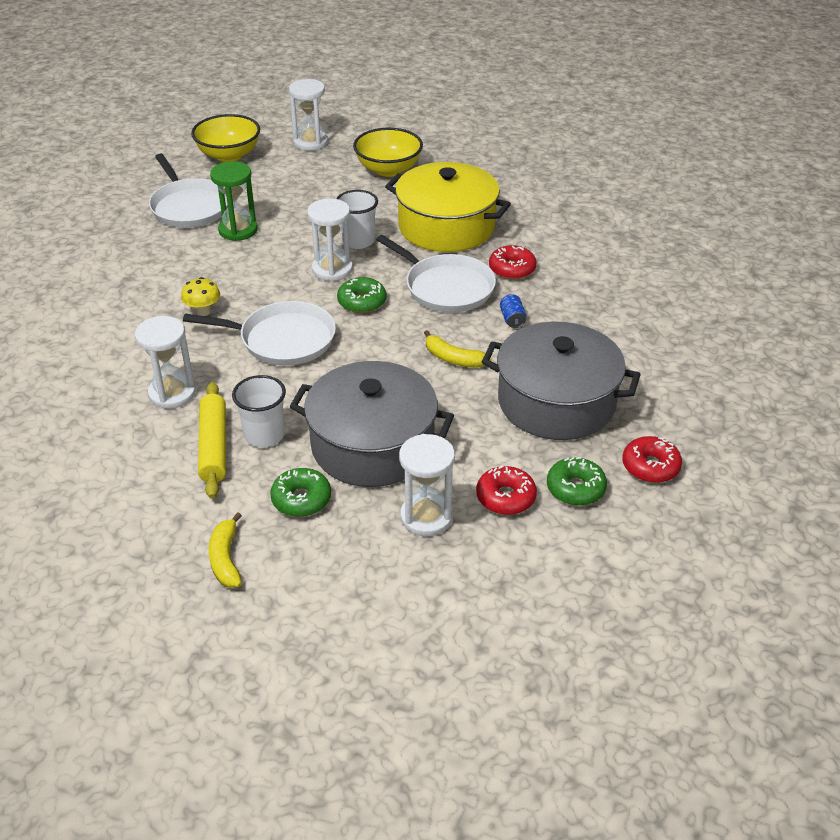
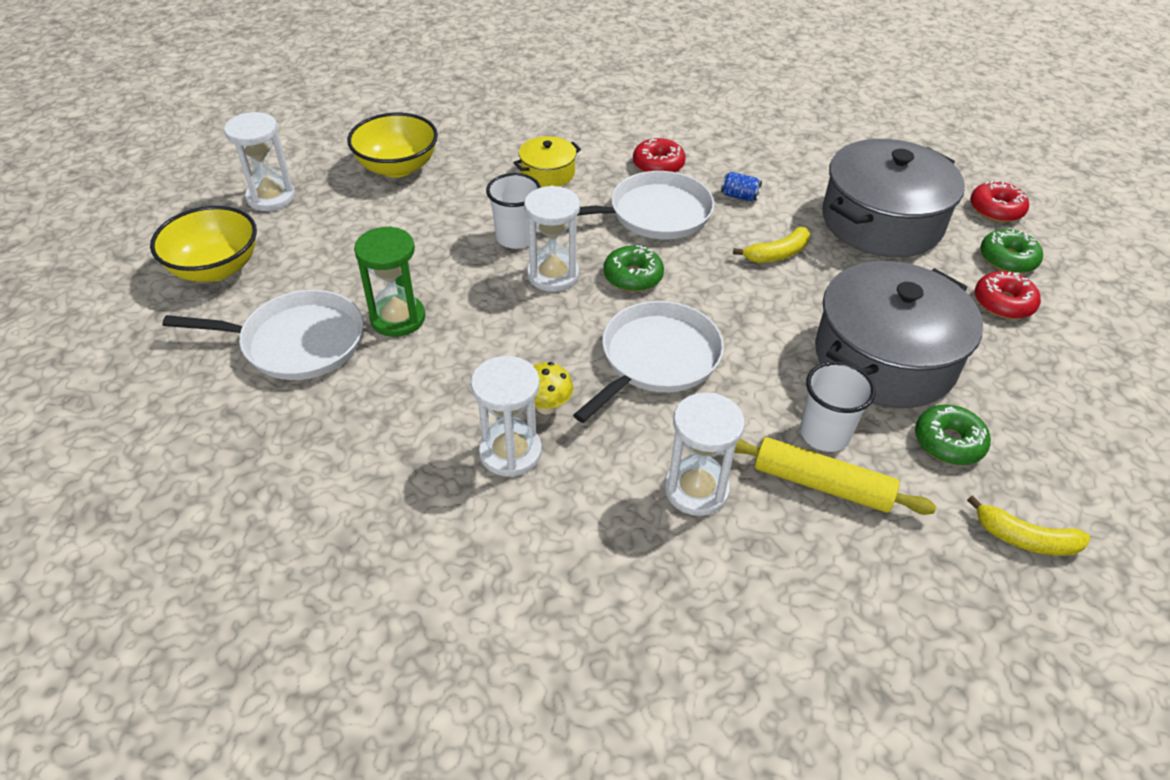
camera: 60 degrees left, 5 degrees up
(426, 517) = (1012, 362): white hourglass -> white hourglass (510, 452)
(446, 227) = (547, 173): yellow pot -> yellow pot, size x0.47

